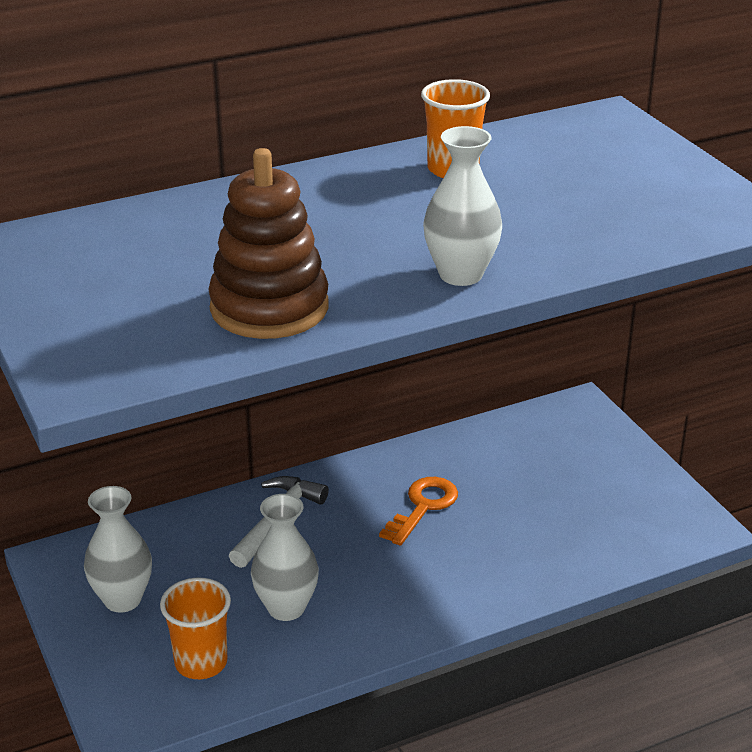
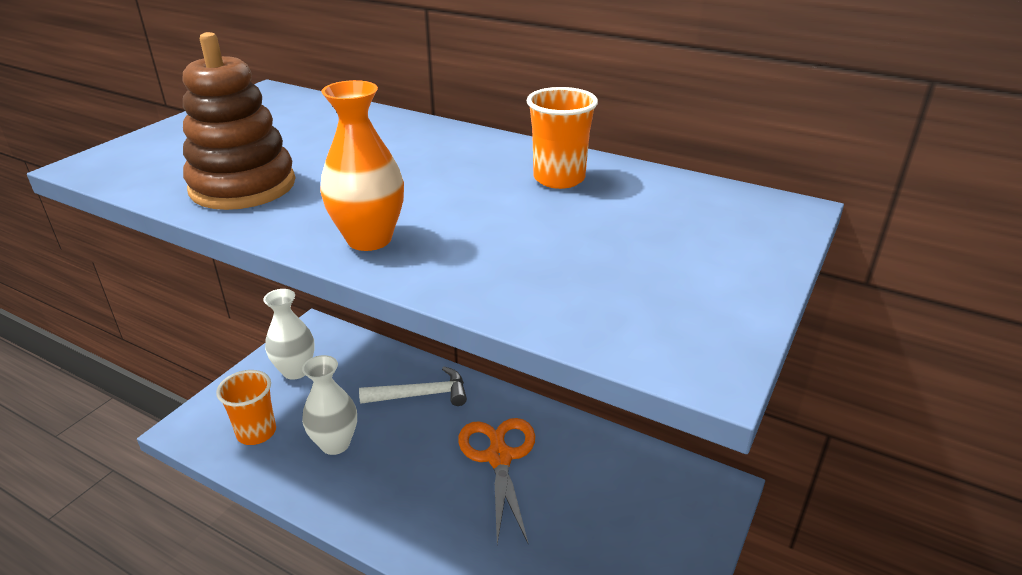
camera: 55 degrees right, 0 degrees up
(423, 507) = (499, 457): orange key -> orange scissors
(460, 274) = (369, 239): white vase -> orange vase

